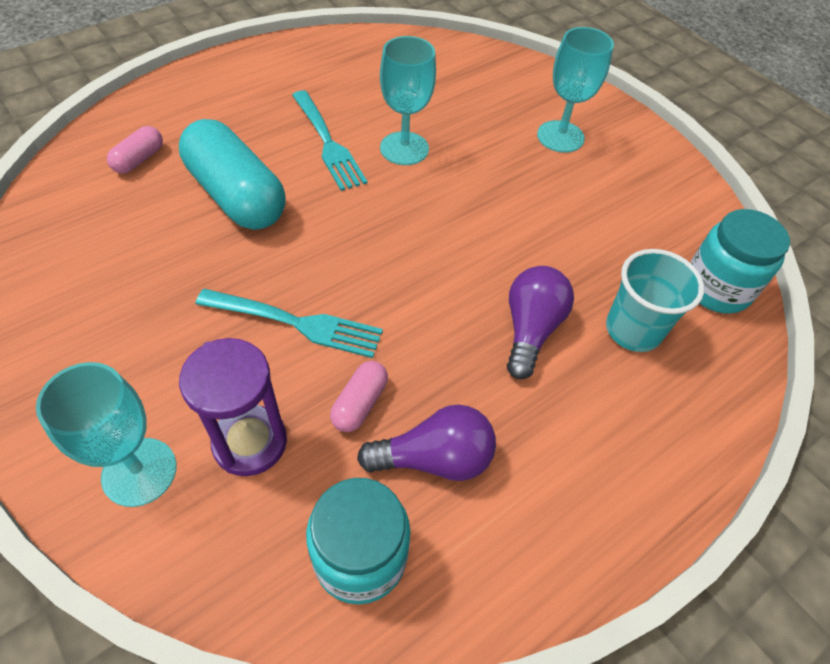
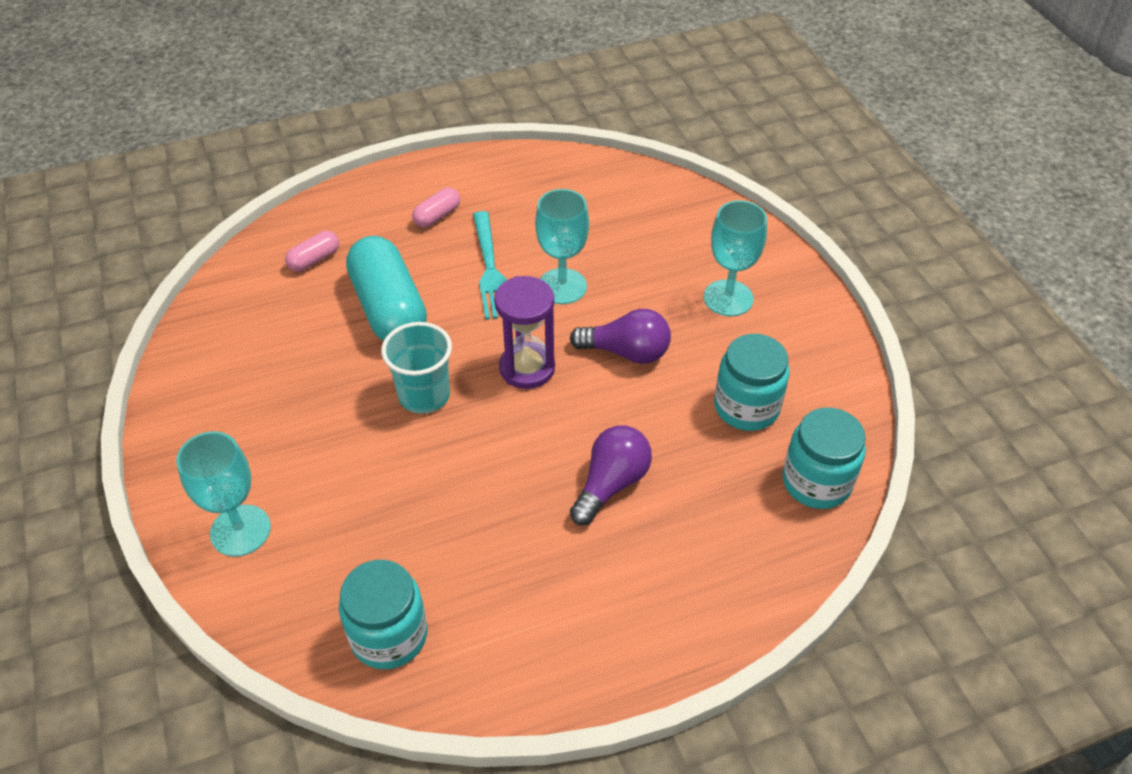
camera: 20 degrees right, 5 degrees down
(250, 442) = (332, 527): purple hourglass -> purple hourglass (527, 368)
(296, 323) = (402, 436): turquoise fork -> none
(360, 403) = (432, 516): pink capsule -> pink capsule (437, 216)
(434, 458) = (478, 575): purple light bulb -> purple light bulb (626, 352)
(622, 231) = (746, 407): none -> turquoise jar
(633, 330) = (710, 504): turquoise cup -> turquoise cup (424, 395)

